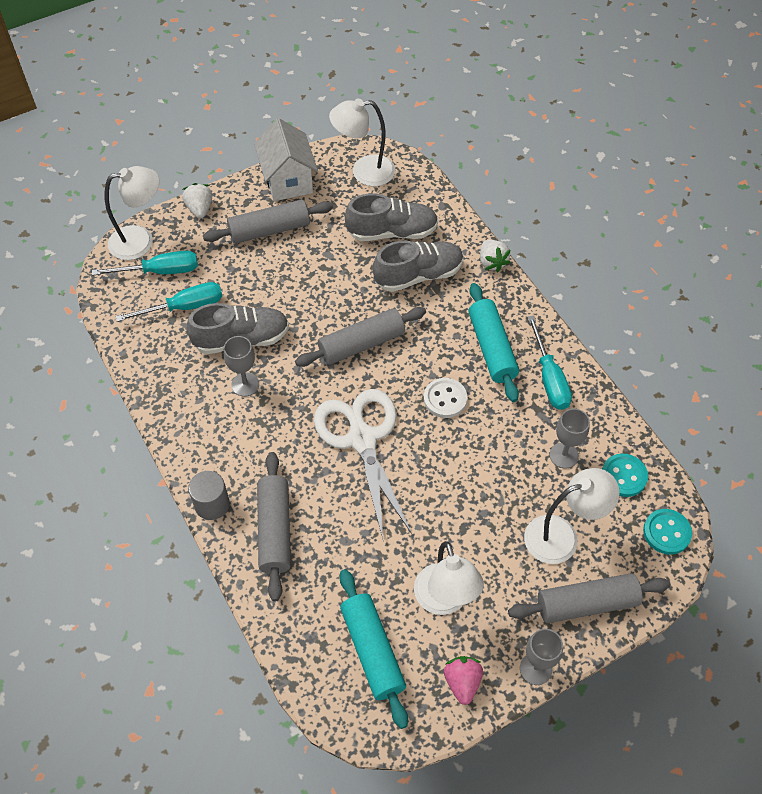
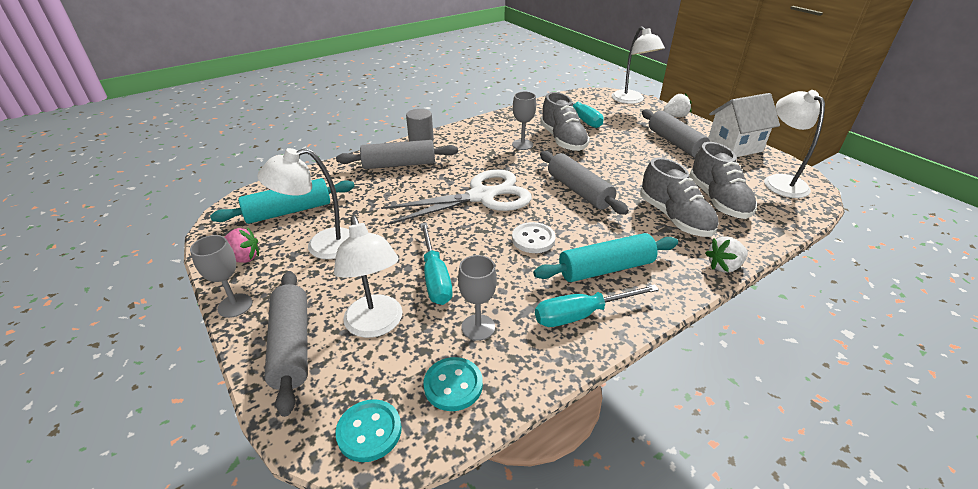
camera: 85 degrees right, 20 degrees down
(160, 271) = (609, 108): turquoise screwdriver -> turquoise screwdriver (435, 277)

